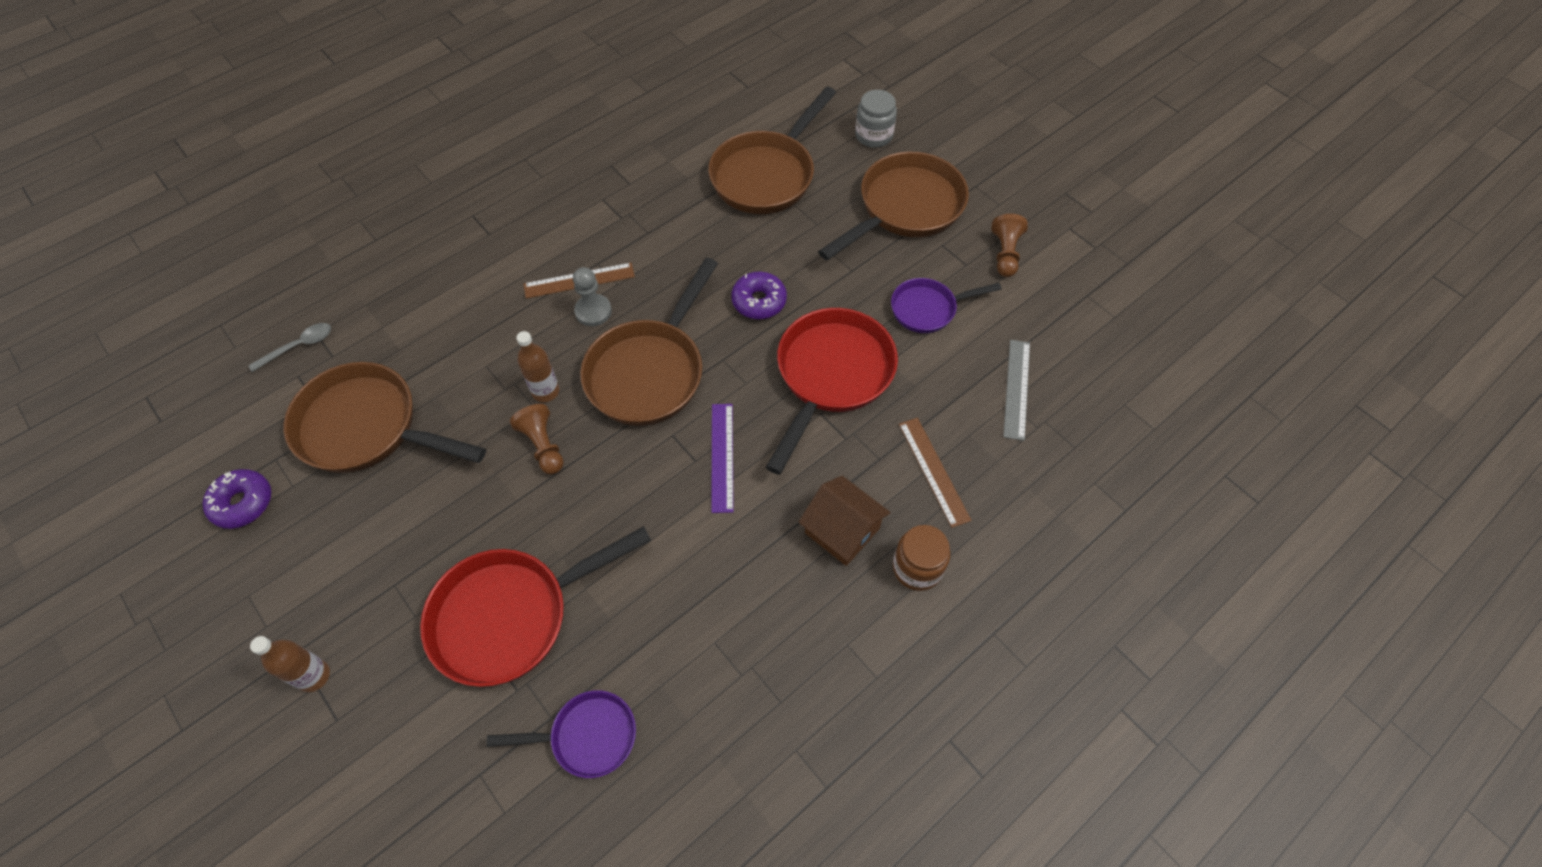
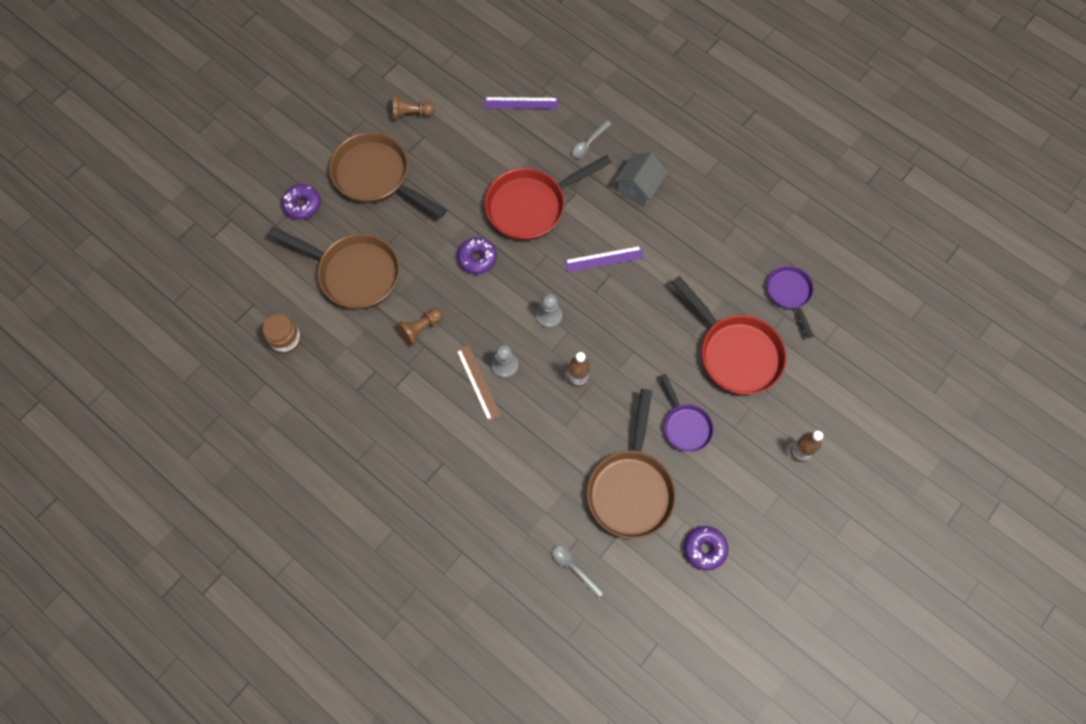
camera: 100 degrees left, 10 degrees up
(543, 446) = (619, 368): brown pawn -> brown pawn (420, 329)
(650, 371) = (549, 316): brown pan -> grey pawn
(831, 376) = (531, 206): red pan -> red pan turned 45 degrees counterclockwise
(842, 530) = (639, 186): brown house -> grey house
(873, 135) = (302, 205): grey jar -> purple donut
(917, 568) = (652, 146): brown jar -> brown jar (286, 340)
(928, 309) = (466, 155): purple pan -> purple pan (685, 425)
(933, 471) = (589, 143): brown ruler -> grey spoon
(1017, 389) = (521, 103): grey ruler -> purple ruler

